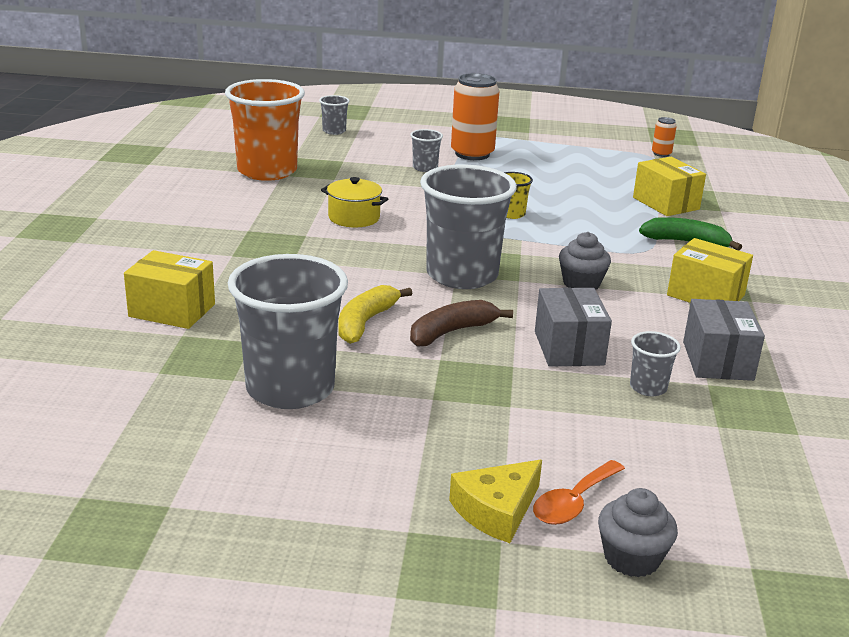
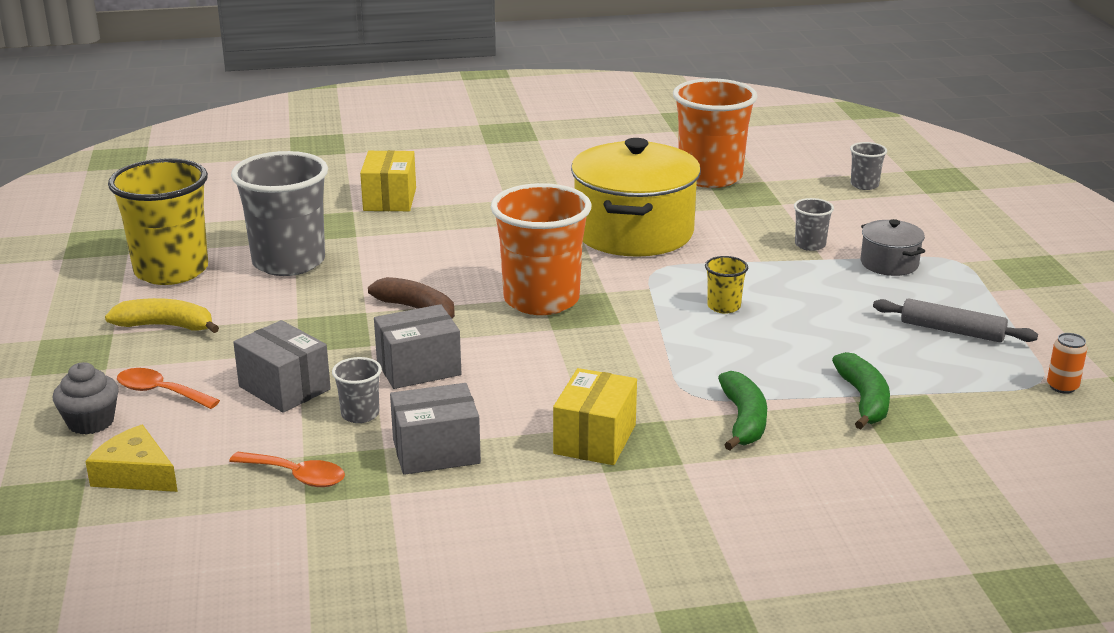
camera: 75 degrees right, 0 degrees up
(254, 473) = (171, 271): none -> yellow cup
(354, 218) = (633, 232): yellow pot -> yellow pot, size x2.17
(365, 322) = (414, 272): yellow banana -> yellow banana (166, 326)
(462, 275) = (541, 300): grey cup -> orange cup
(472, 154) = (889, 264): orange can -> grey pot
(496, 510) = (143, 362): yellow cheese -> yellow cheese (135, 474)
(580, 161) = (952, 331): none -> grey rolling pin
(581, 283) = (569, 362): grey cupcake -> none
(586, 422) = (284, 388): none -> grey box
(666, 203) = (864, 400): yellow box -> green banana
(754, 433) = (296, 476): none -> orange spoon

